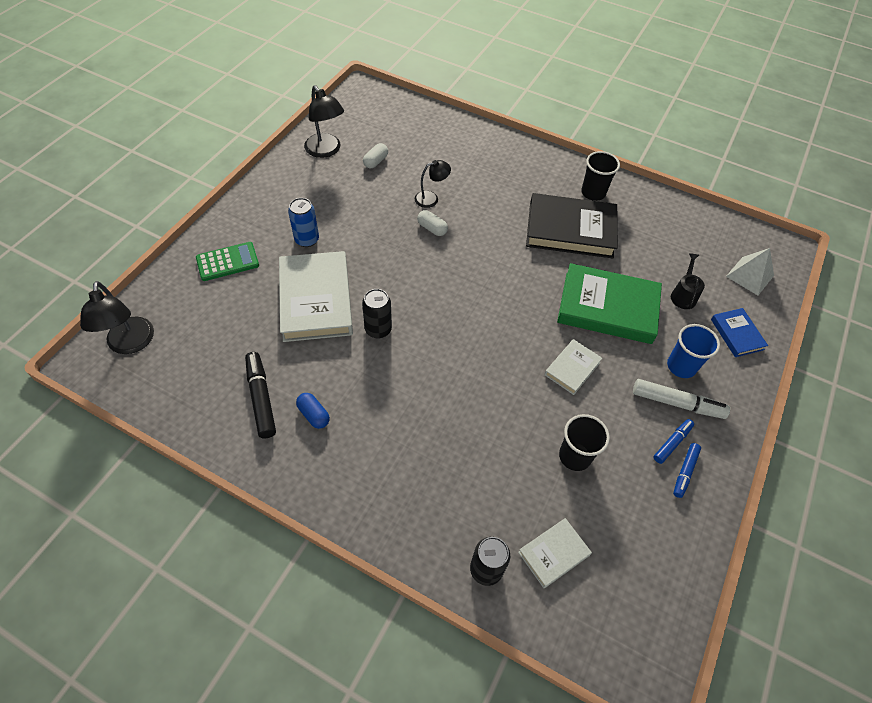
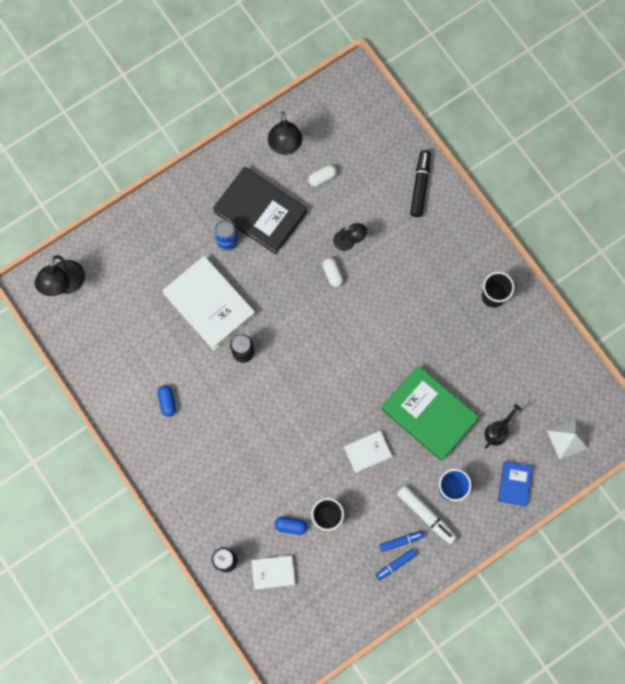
camera: 30 degrees right, 20 degrees up
(227, 262) = (158, 237): green calculator -> none
(261, 398) = (137, 372): black marker -> black marker (420, 186)
(315, 300) = (209, 304): white book -> white book turned 60 degrees counterclockwise
(540, 486) = (290, 526): none -> blue capsule
(570, 230) = (447, 327): black book -> black book (260, 212)

